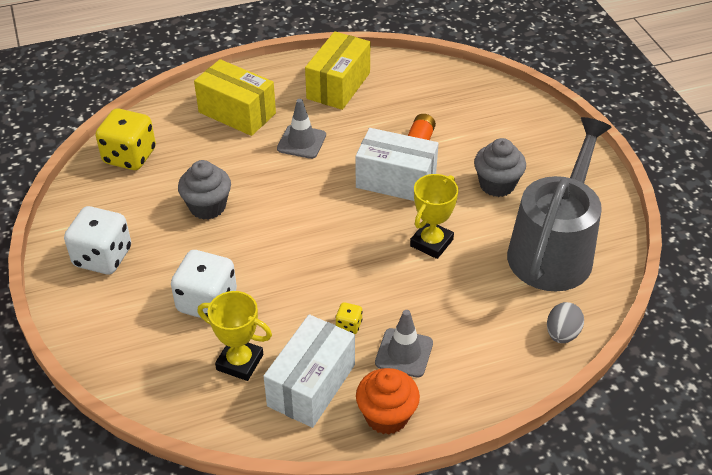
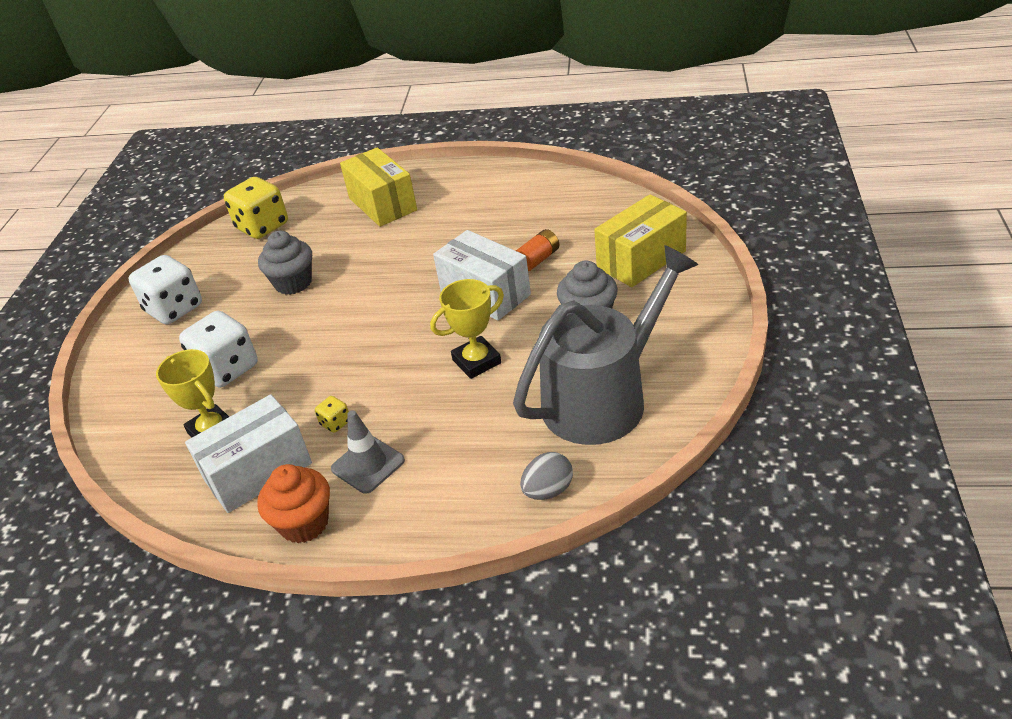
camera: 30 degrees right, 5 degrees down
(301, 142) = (421, 240): grey traffic cone -> none
(338, 85) = (495, 194): yellow box -> yellow box (641, 259)

